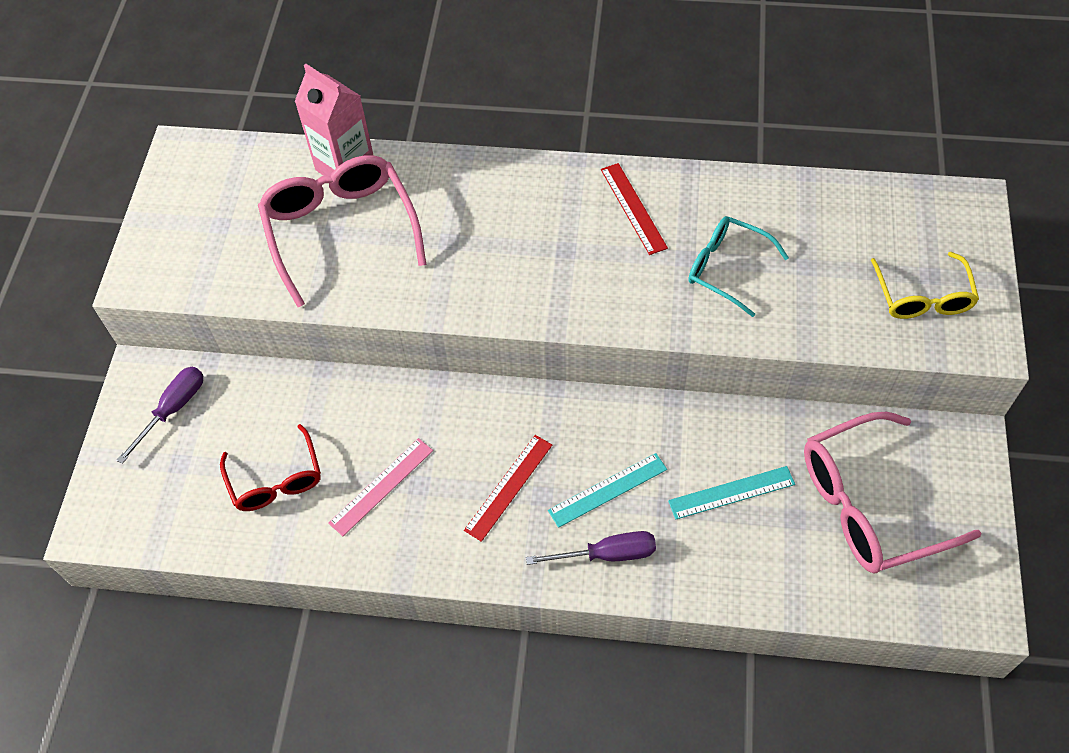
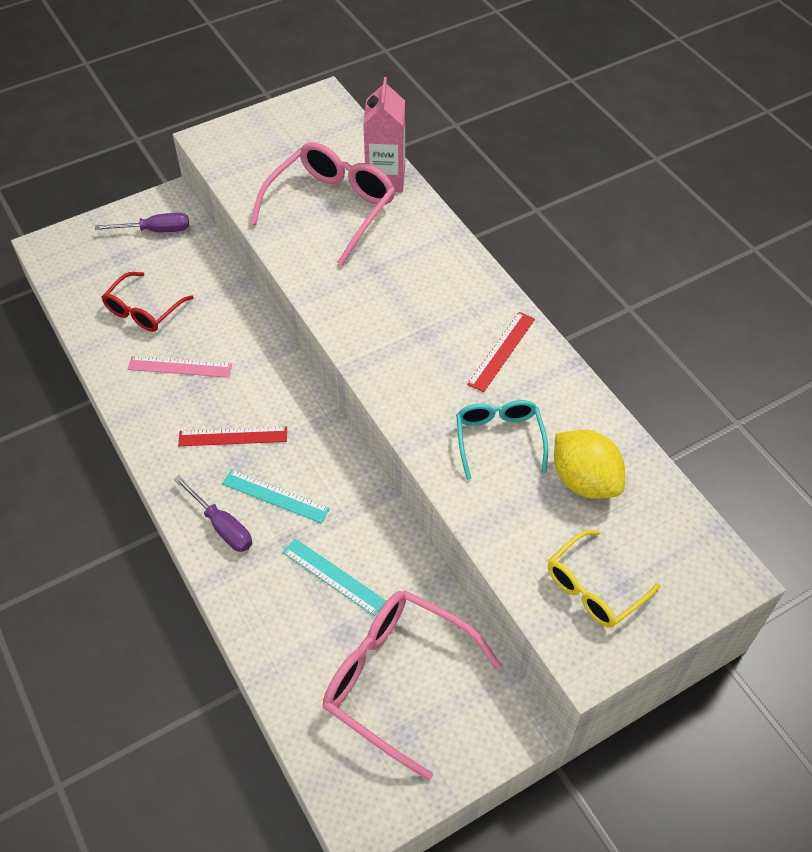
camera: 50 degrees right, 5 degrees down
(815, 237) = (584, 480): none -> yellow lemon

